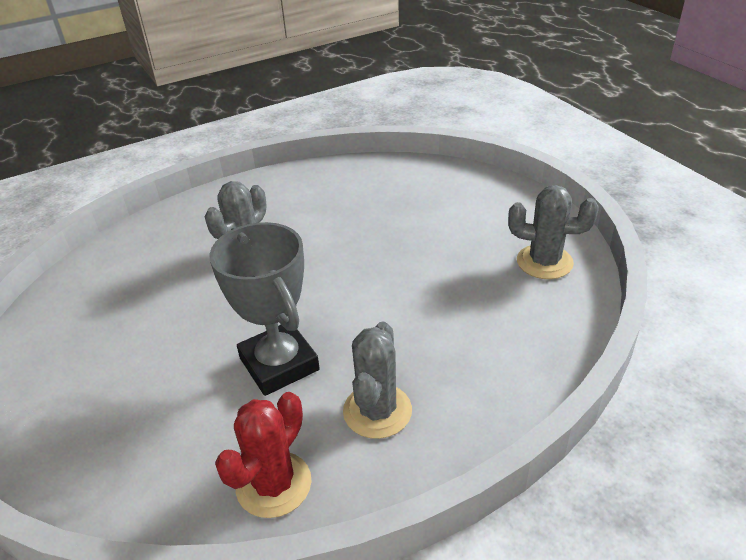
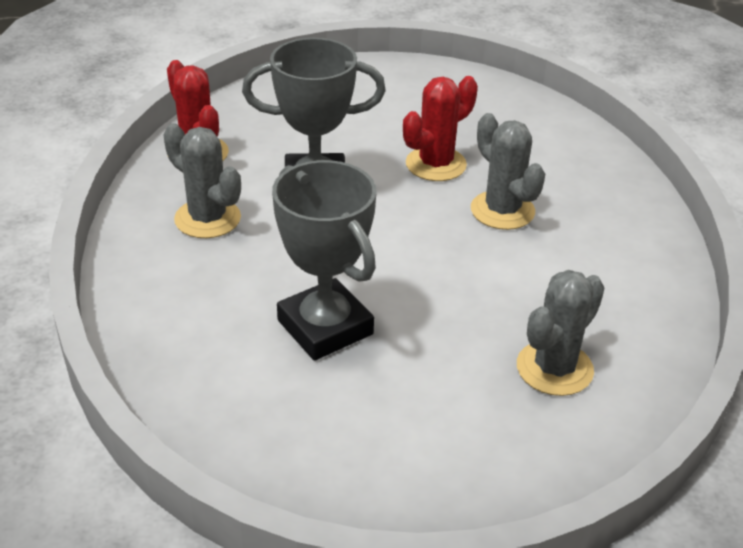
camera: 115 degrees right, 0 degrees up
(199, 308) = (436, 164): none -> red cactus
(443, 284) = (325, 327): none -> grey trophy
(544, 262) = (283, 433): grey cactus -> grey cactus (554, 368)

